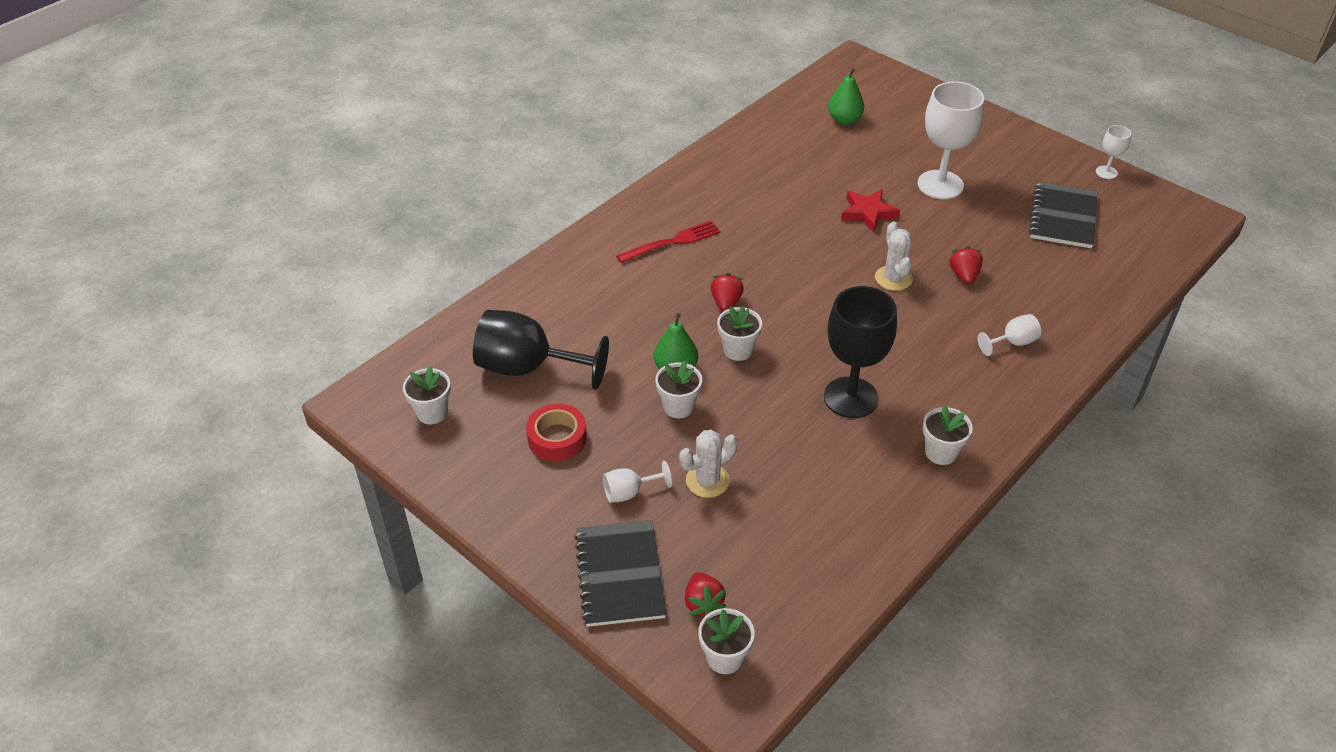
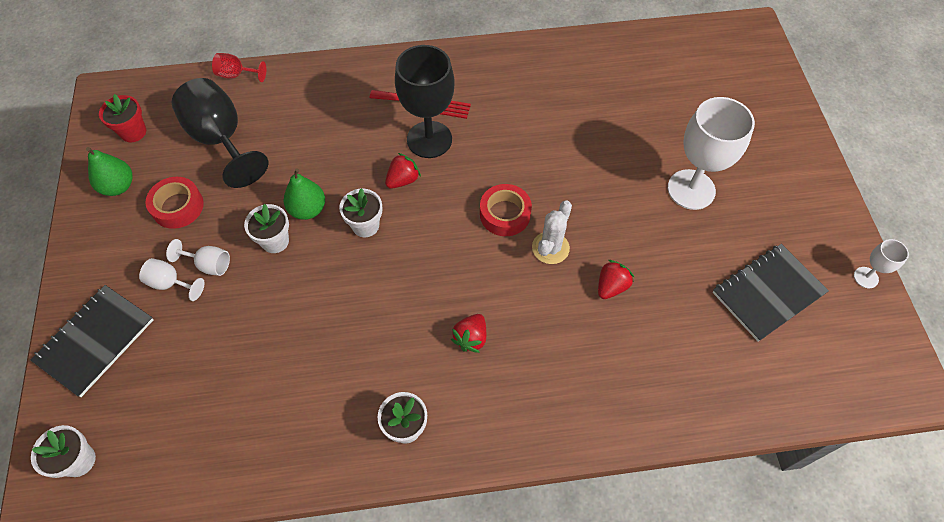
camera: 40 degrees right, 15 degrees up
(432, 413) = (133, 132): white flower pot -> red flower pot
(473, 314) = (236, 75): none -> red goblet
(703, 603) = (115, 407): red strawberry -> red strawberry (471, 338)
(707, 481) = (225, 315): white cactus -> none
(833, 277) = (505, 214): none -> red tape
(844, 120) = (678, 79): green pear -> green pear (118, 186)
(851, 397) = (396, 326): black goblet -> black goblet (429, 139)
(868, 213) = (599, 176): red star -> none
(1013, 342) = (579, 377): white goblet -> white goblet (209, 265)

